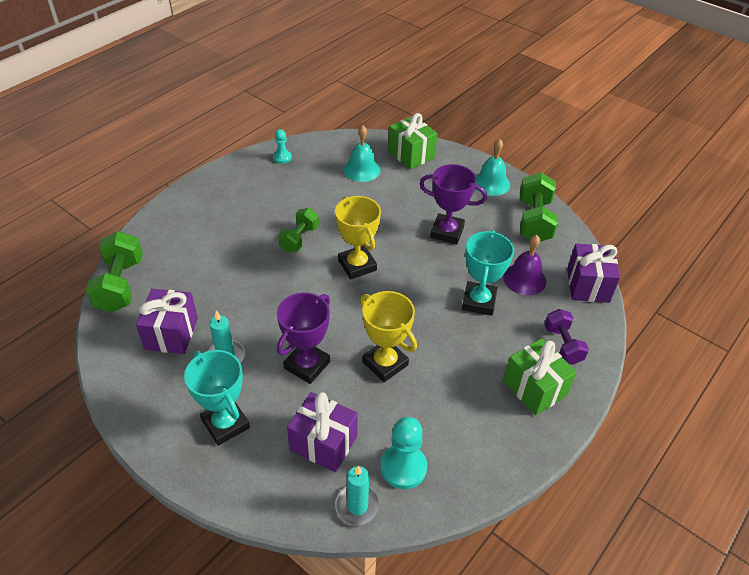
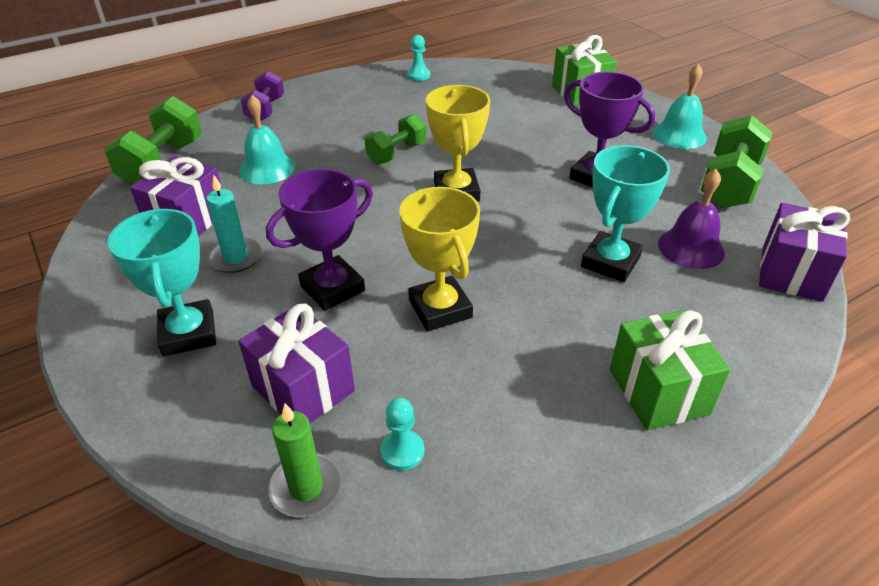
camera: 20 degrees right, 5 degrees down
(357, 506) = (306, 488): turquoise candle -> green candle
(362, 169) = (510, 99): turquoise bell -> turquoise bell (267, 168)
(403, 467) = (402, 451): turquoise pawn -> turquoise pawn, size x0.58
(562, 345) = (726, 342): purple dumbbell -> purple dumbbell (265, 110)

